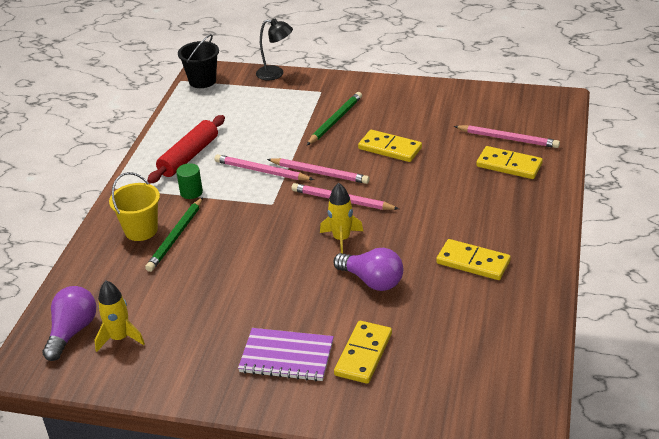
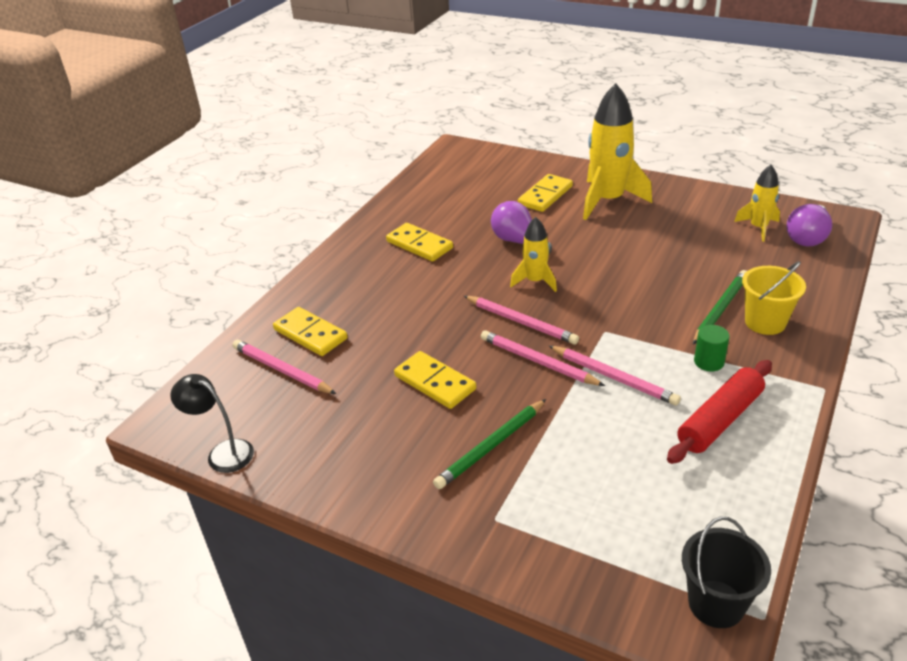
camera: 165 degrees left, 0 degrees up
(276, 74) = (566, 590): black lamp -> black lamp (223, 452)
(286, 356) = (608, 200): purple notebook -> yellow rocket

